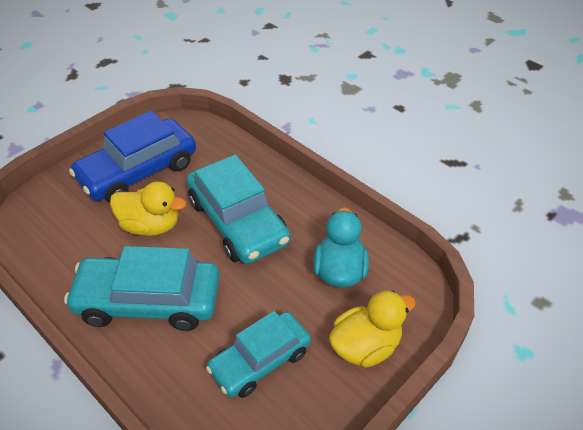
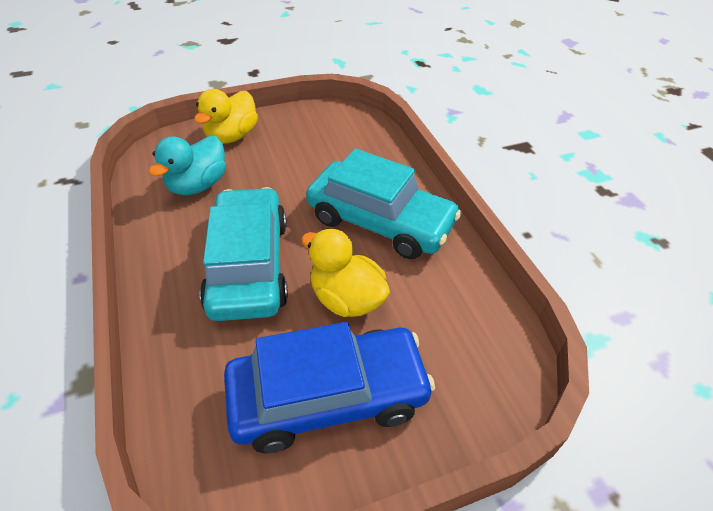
camera: 155 degrees left, 0 degrees up
(260, 361) = (312, 153): turquoise car -> none
(365, 346) = (232, 136): yellow duck -> yellow duck turned 60 degrees counterclockwise

